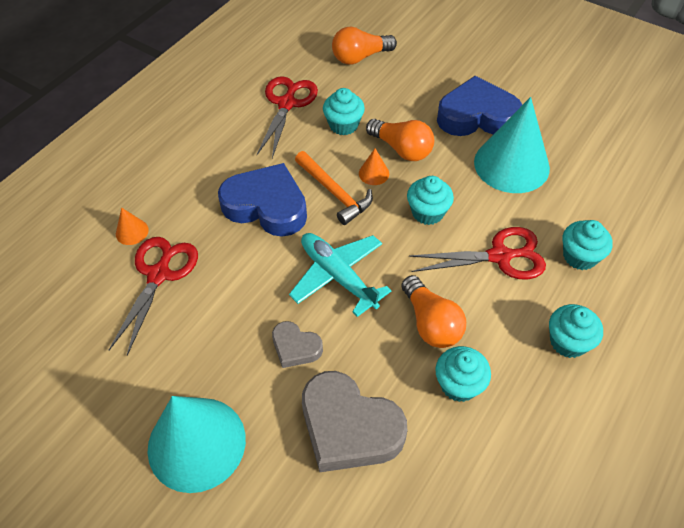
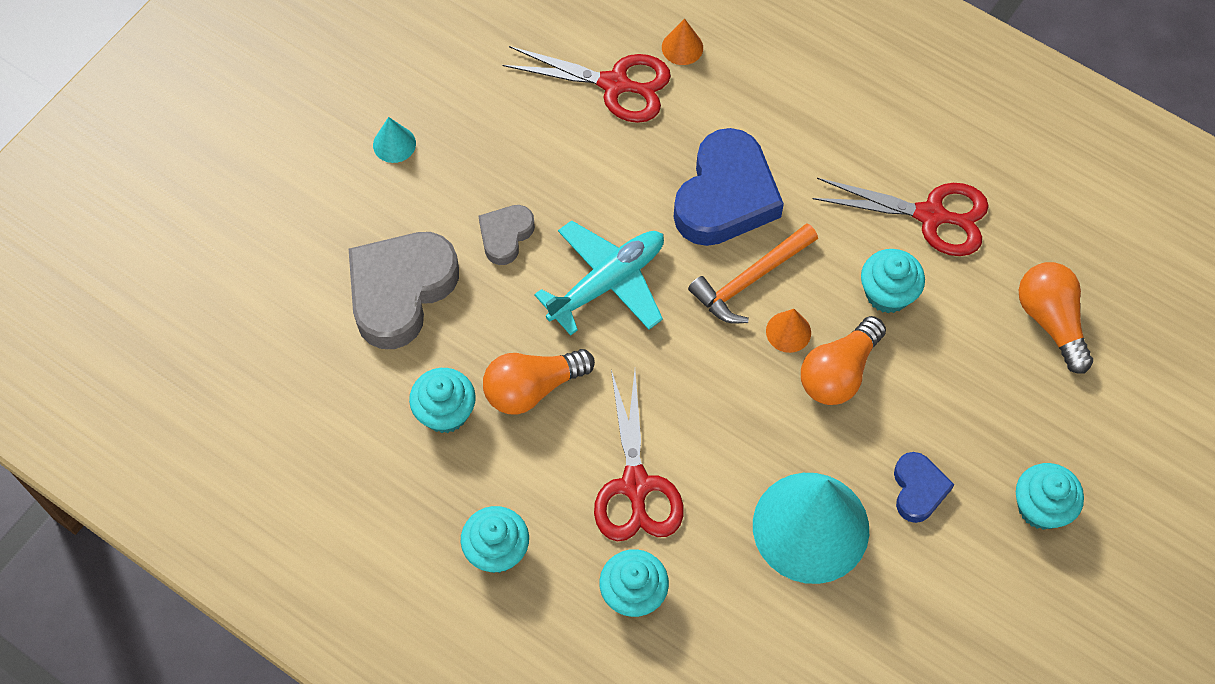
camera: 90 degrees right, 10 degrees up
(196, 443) = (394, 144): turquoise cone -> turquoise cone, size x0.41
(427, 212) = (714, 399): turquoise cupcake -> turquoise cupcake (1041, 507)
(477, 116) = (918, 489): blue heart -> blue heart, size x0.52

